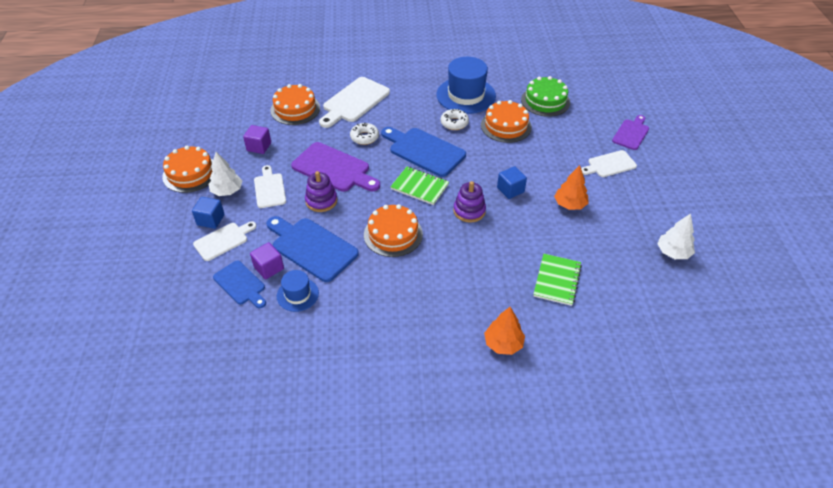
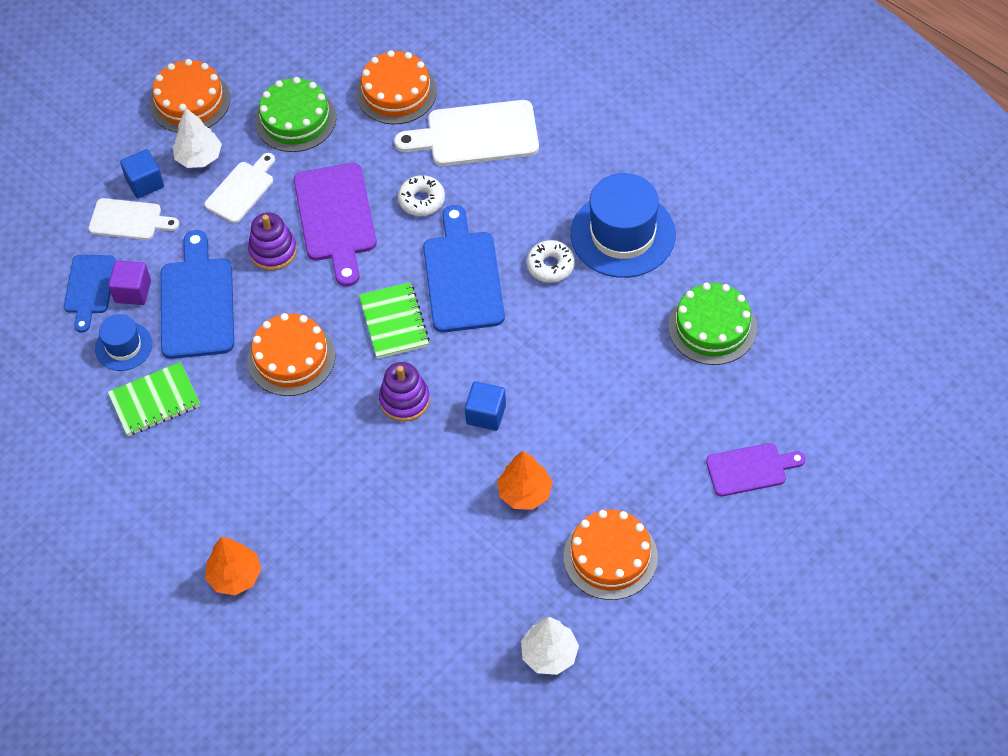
camera: 50 degrees right, 10 degrees up
(259, 147) = (295, 119): purple cube -> green cake
(506, 126) = (607, 322): orange cake -> orange cake (610, 556)
(557, 280) = (378, 564): green notebook -> green notebook (155, 401)
(609, 164) = (652, 486): white cutting board -> none

